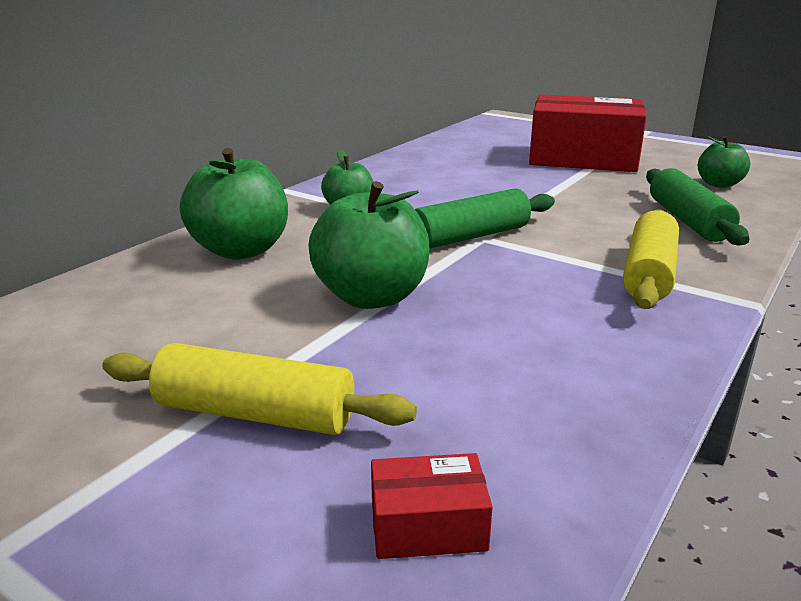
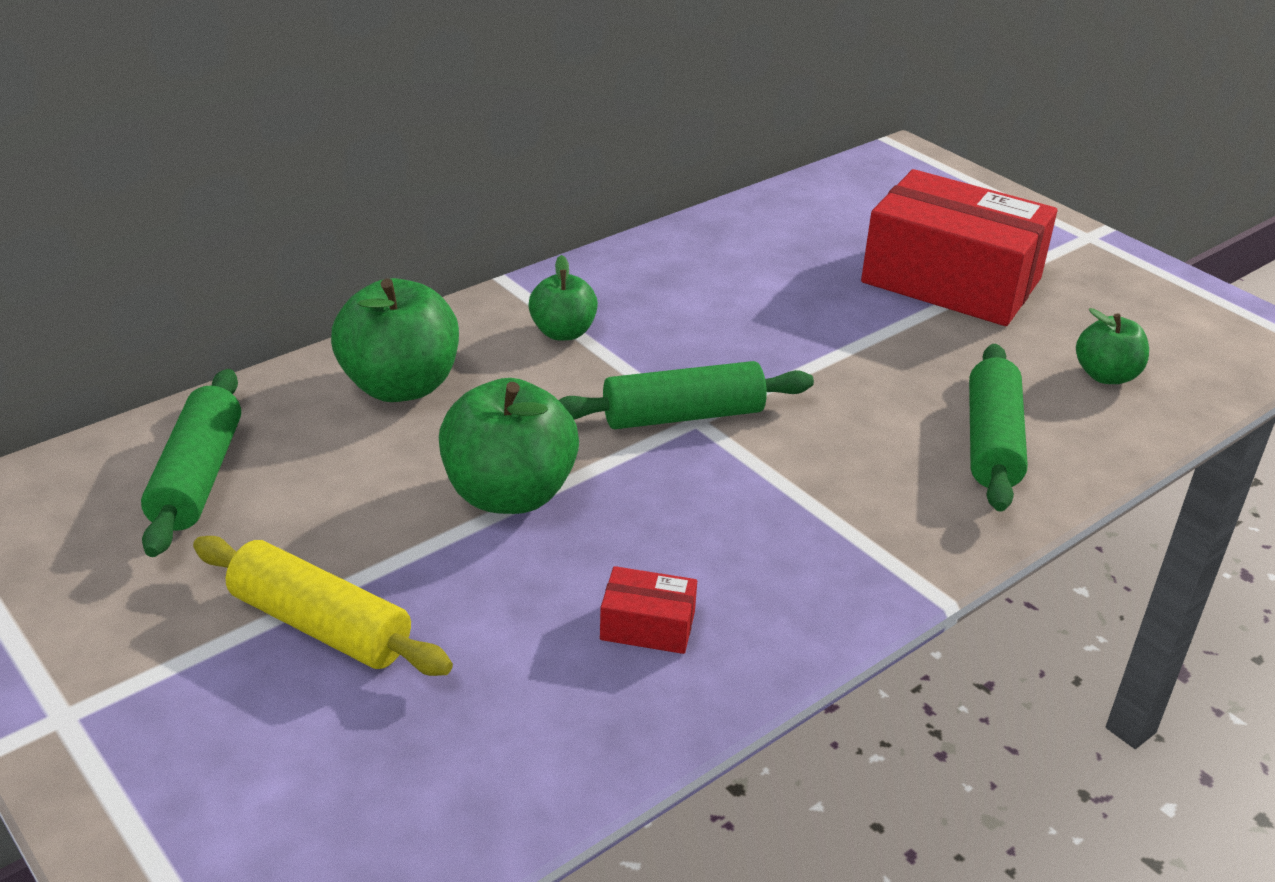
camera: 15 degrees right, 10 degrees up
(84, 329) = (198, 477): none -> green rolling pin
(428, 525) = (412, 779): red box -> red box (647, 625)
(648, 274) = (857, 526): yellow rolling pin -> none

